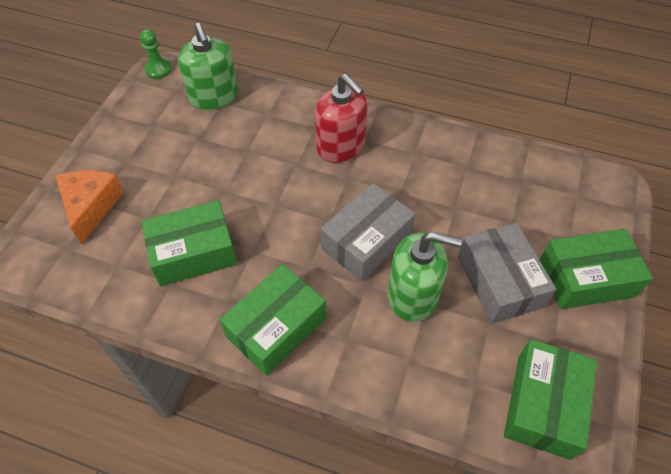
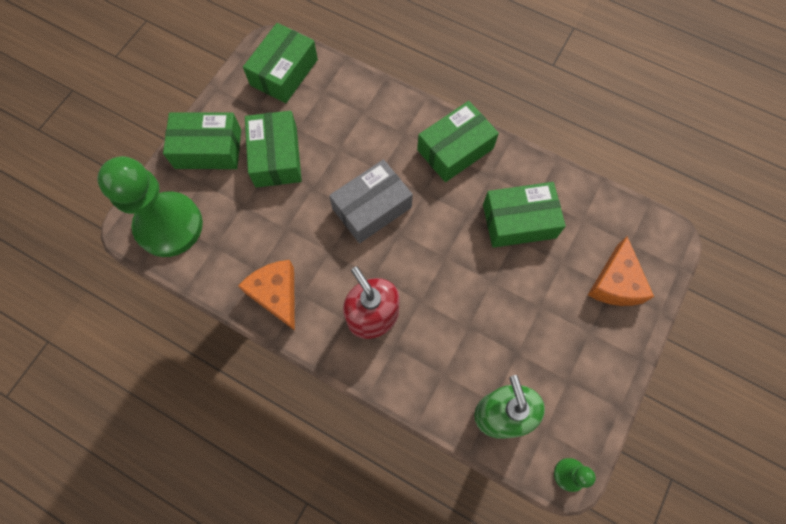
camera: 170 degrees left, 15 degrees up
(413, 295) = (347, 157): green soap dispenser -> none
(439, 150) = (276, 294): none -> orange cheese
(499, 281) = (276, 157): grey box -> green box
(579, 192) = (169, 225): none -> green pawn

